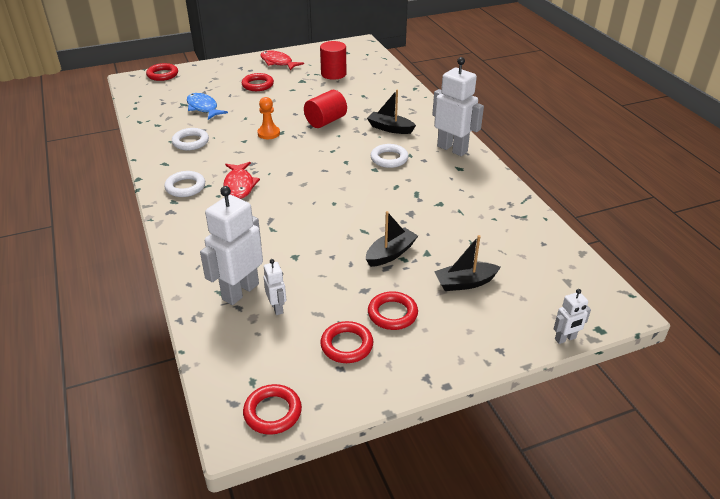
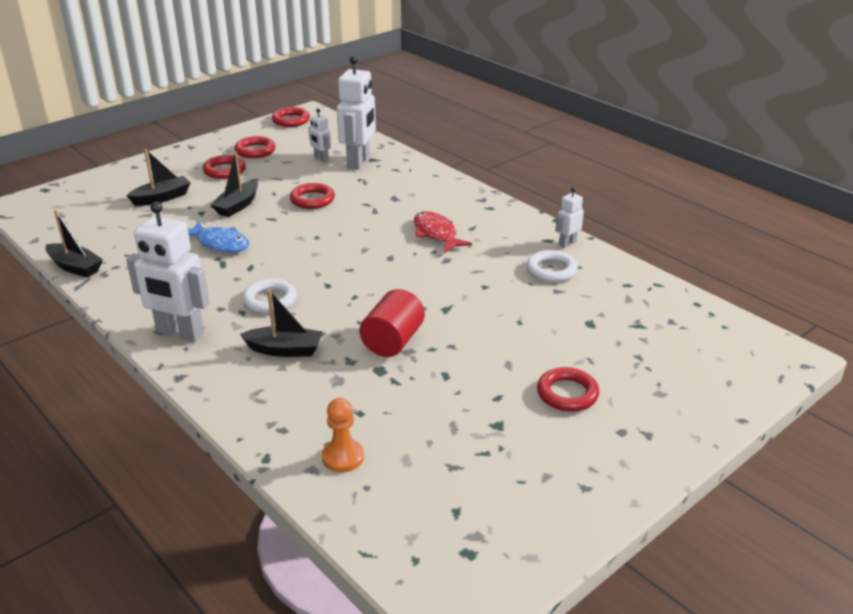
camera: 160 degrees right, 5 degrees down
(162, 75) = (757, 378): red ring -> red ring (312, 200)
(185, 187) = (493, 221): white ring -> none
(203, 108) = (600, 325): blue fish -> blue fish (220, 243)
(268, 133) = (461, 303): orange pawn -> orange pawn (343, 457)
(278, 62) = (589, 469): red fish -> none
(333, 74) = (449, 460): red cylinder -> none
(535, 214) = (75, 267): none -> black boat
(565, 339) = (78, 180): white robot -> white robot (567, 243)

